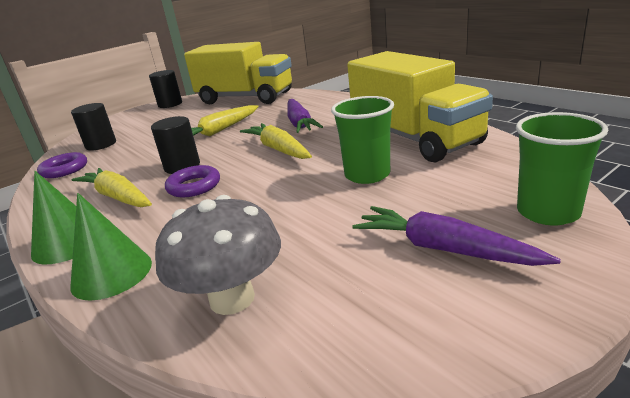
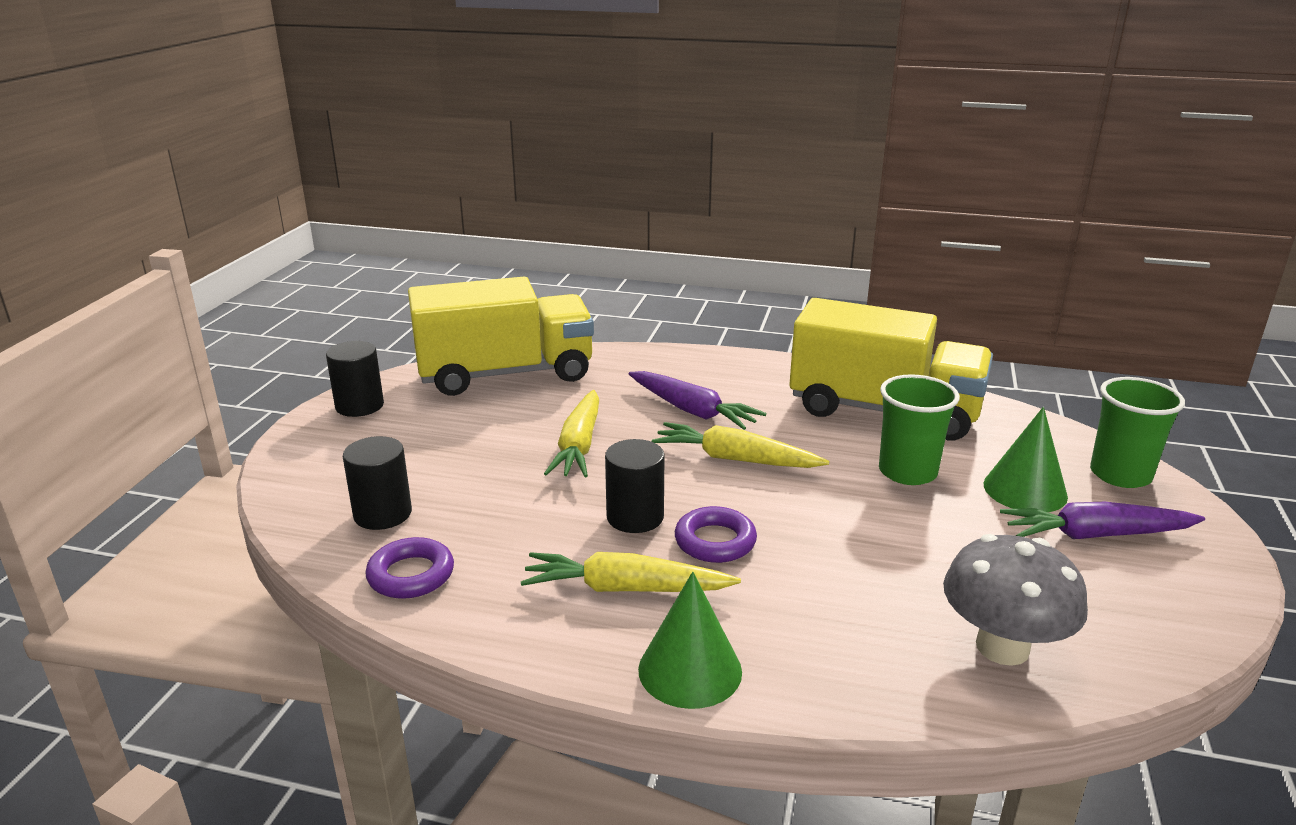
camera: 40 degrees left, 0 degrees up
(112, 273) = (830, 677): green cone -> green cone (1025, 490)

